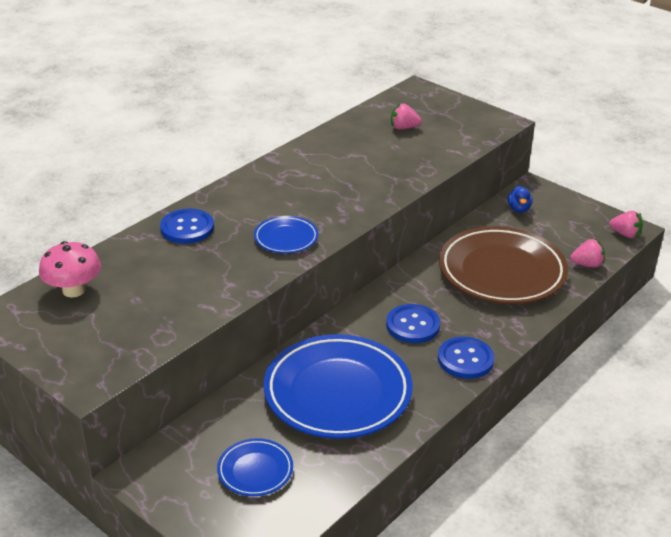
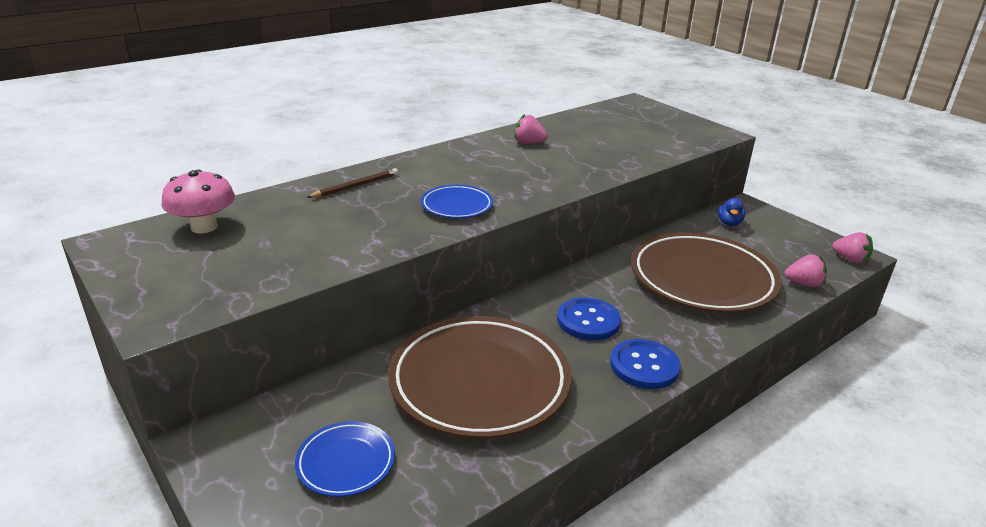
camera: 10 degrees right, 5 degrees down
(187, 228) = (355, 186): blue button -> brown pencil
(337, 392) = (479, 382): blue plate -> brown plate
(404, 128) = (614, 129): pink strawberry -> pink strawberry (529, 143)

